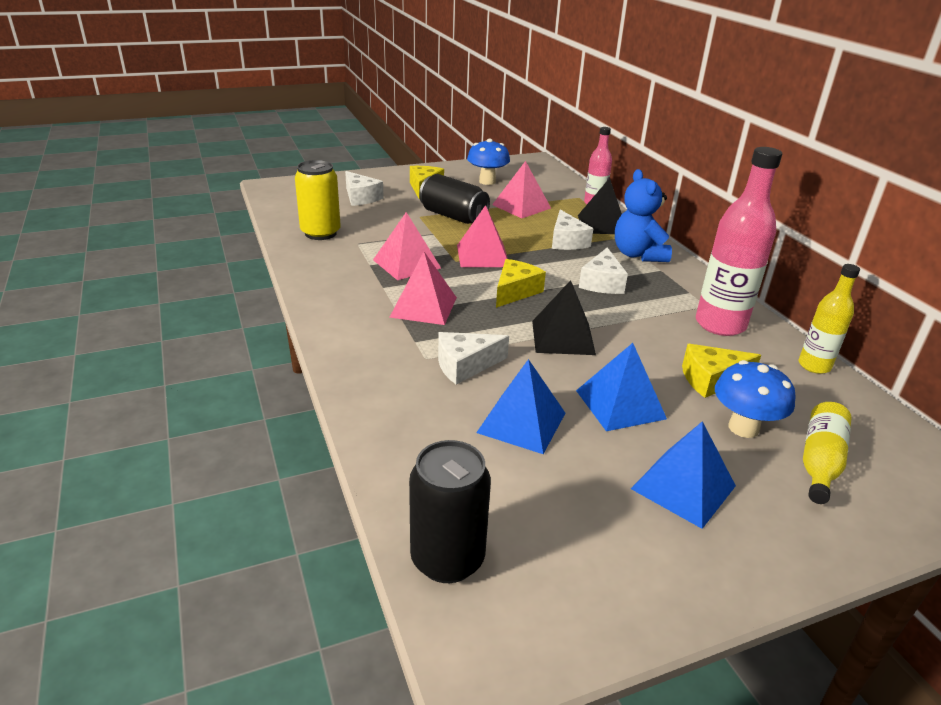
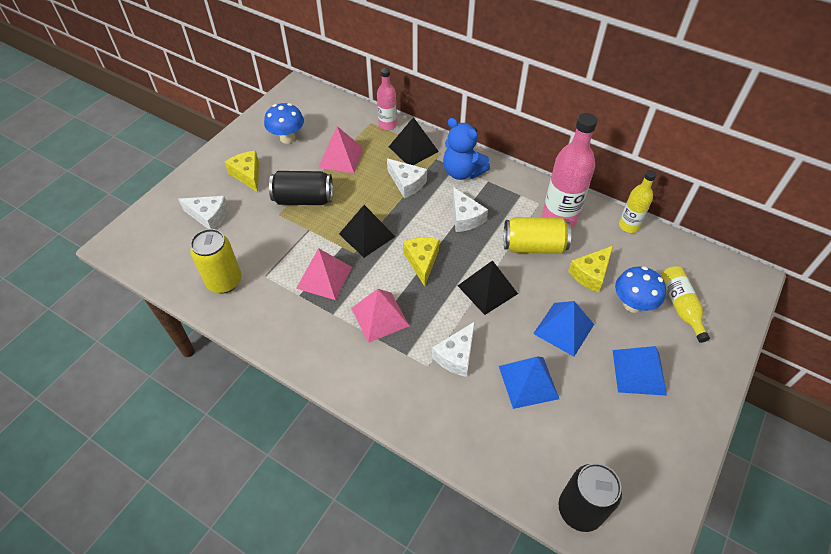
camera: 35 degrees left, 20 degrees up
(483, 256) = (367, 235): pink pyramid -> black pyramid
(660, 331) = (534, 246): none -> yellow can

